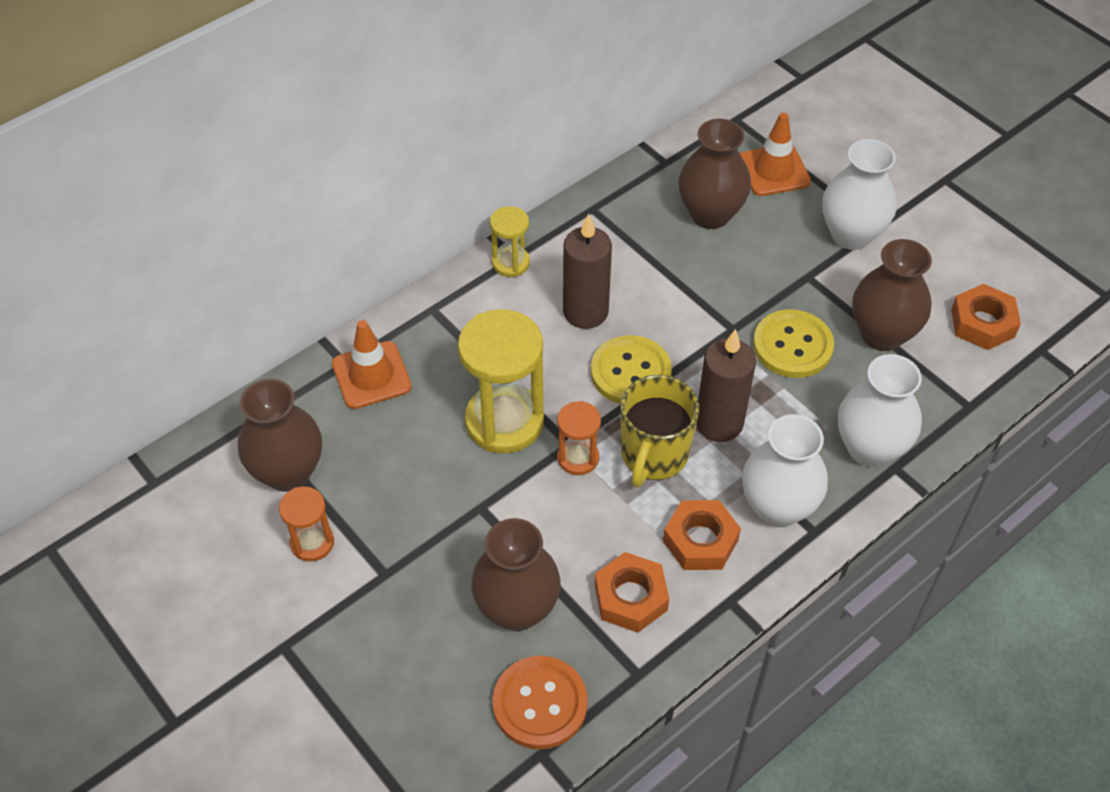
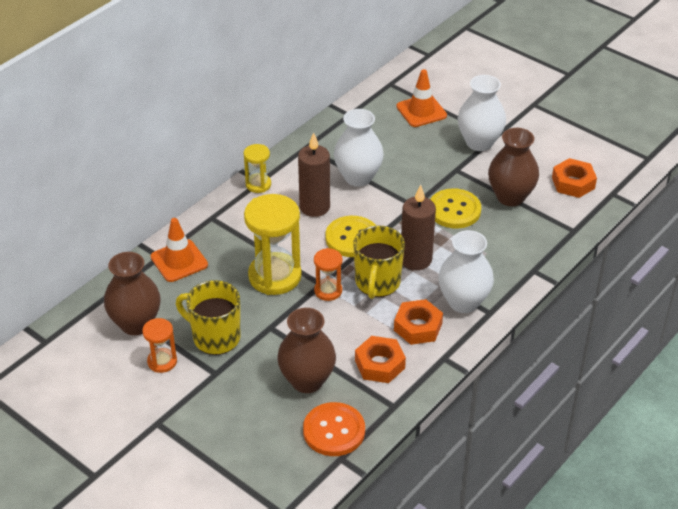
camera: 10 degrees left, 10 degrees down
(397, 512) = (215, 337): none -> yellow mug
(710, 214) = (385, 141): brown vase -> none
(869, 448) = (515, 261): white vase -> white vase (358, 177)

